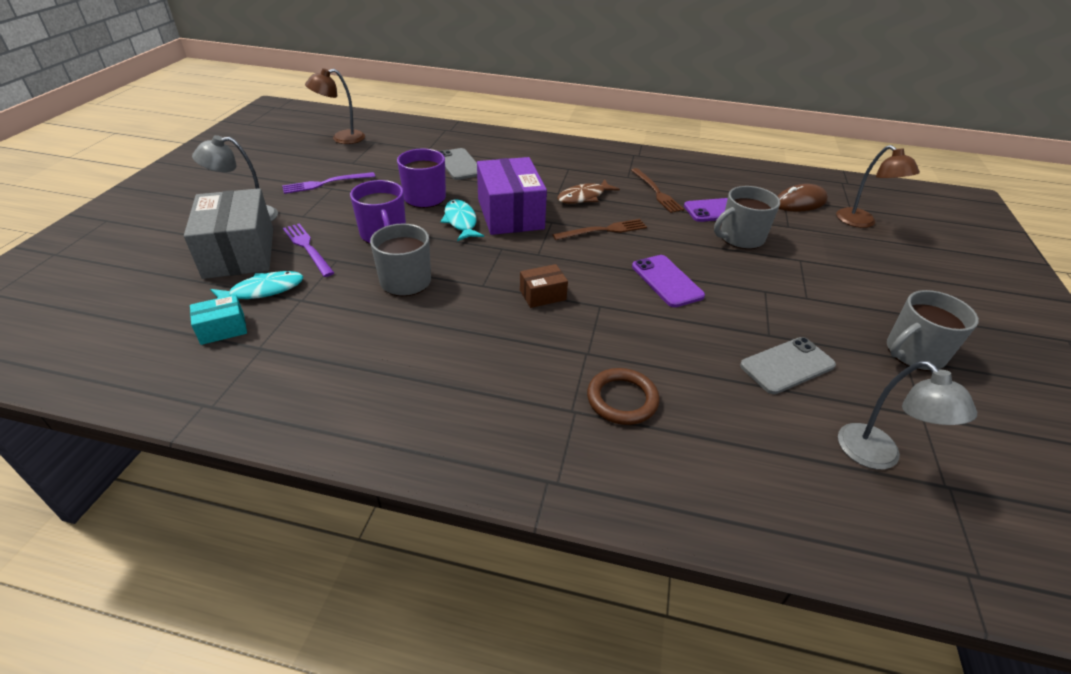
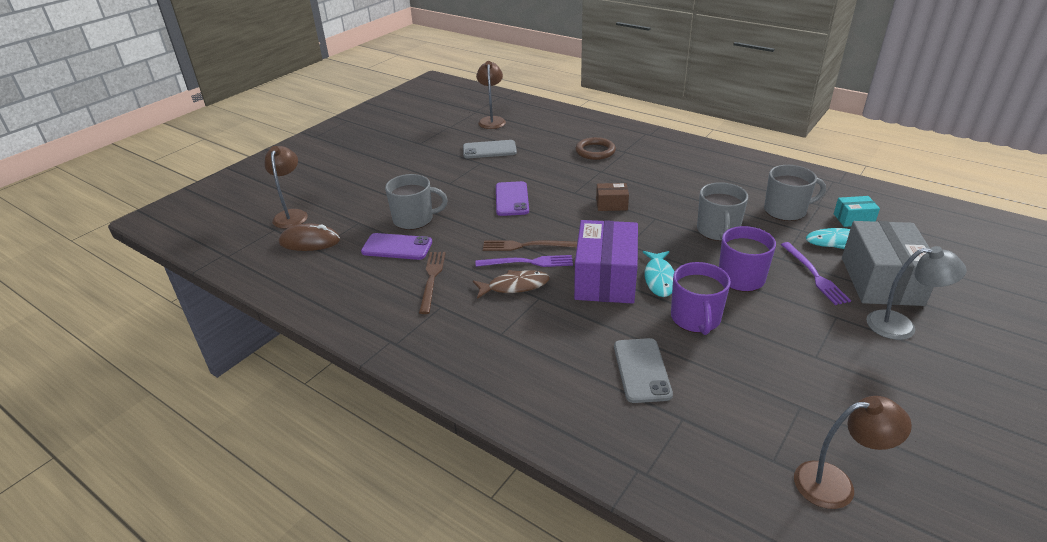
camera: 155 degrees left, 5 degrees down
(325, 183) = (826, 367): purple fork -> purple fork (528, 262)
(878, 456) = (492, 120): grey lamp -> brown lamp
(913, 353) = (411, 144): grey mug -> grey mug (786, 211)

